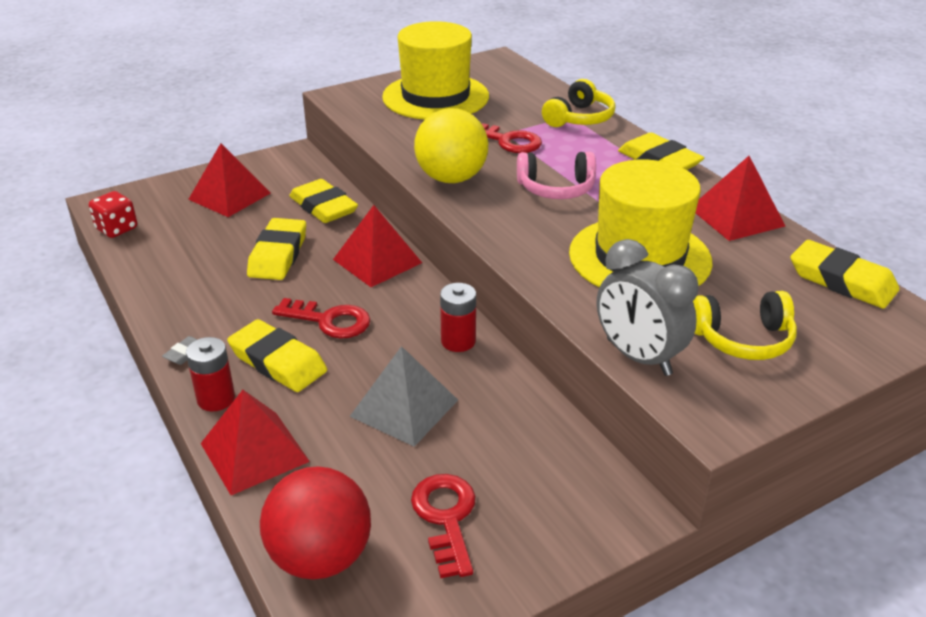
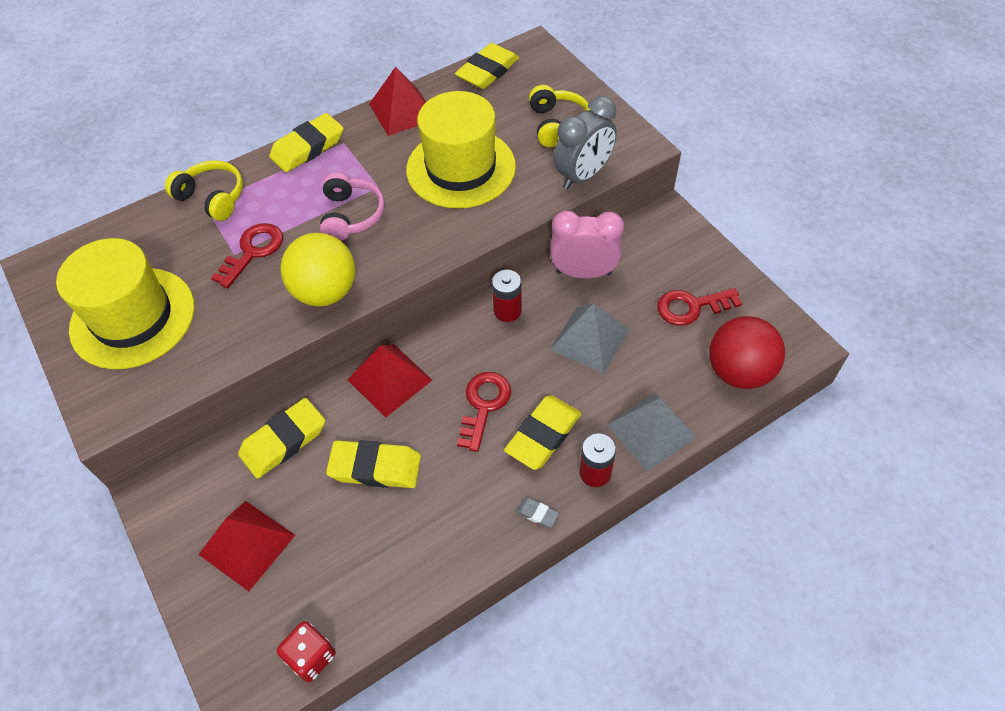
camera: 90 degrees left, 20 degrees up
(254, 452) = (651, 430): red pyramid -> grey pyramid
(516, 410) = (583, 273): none -> pink clock

